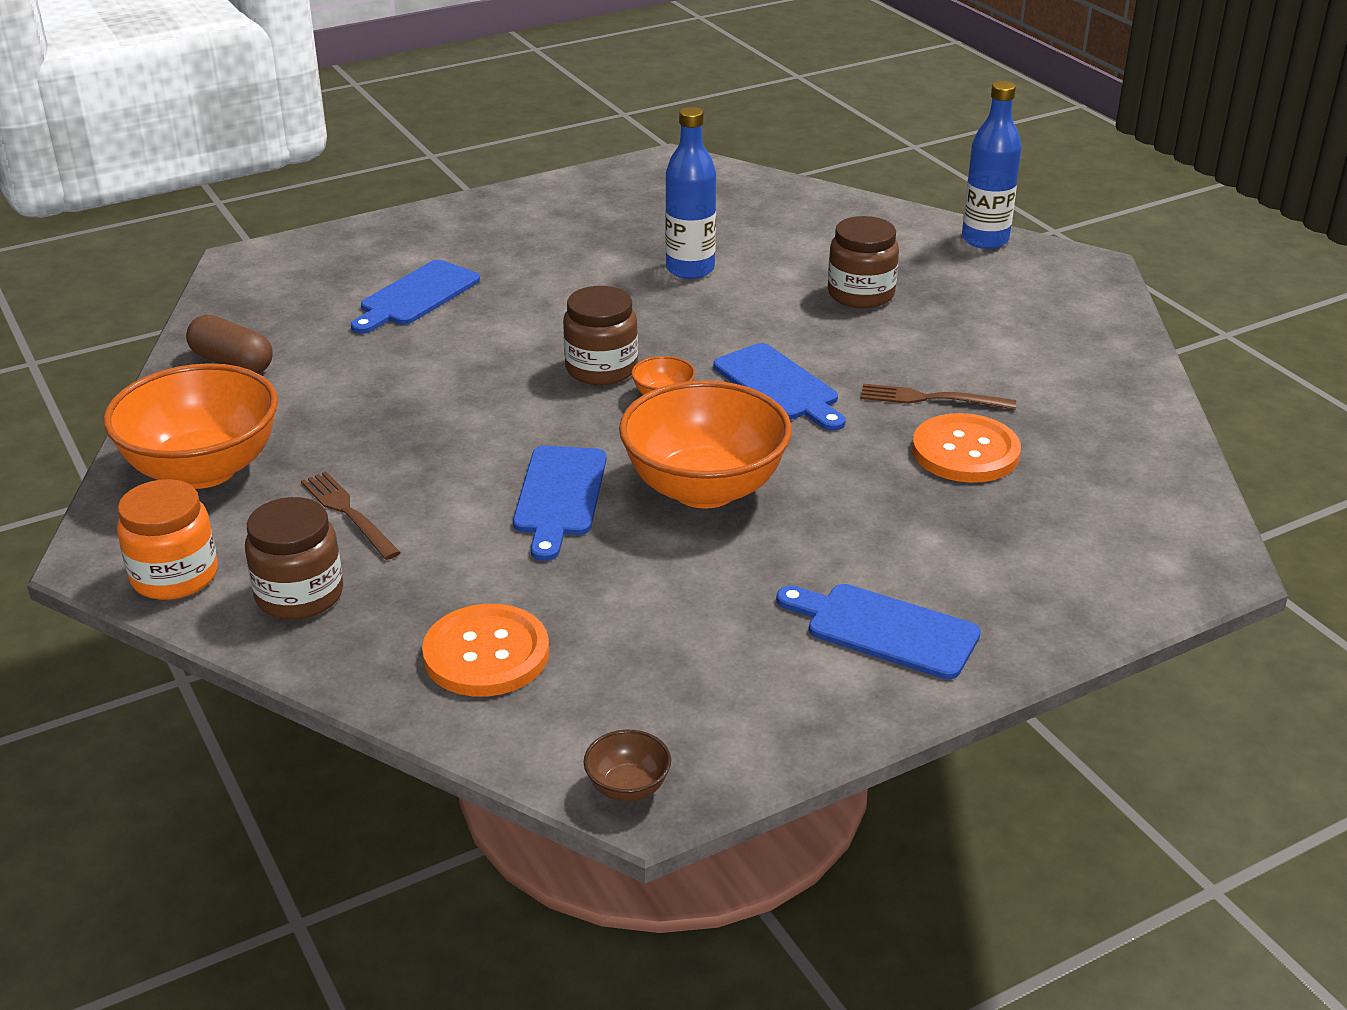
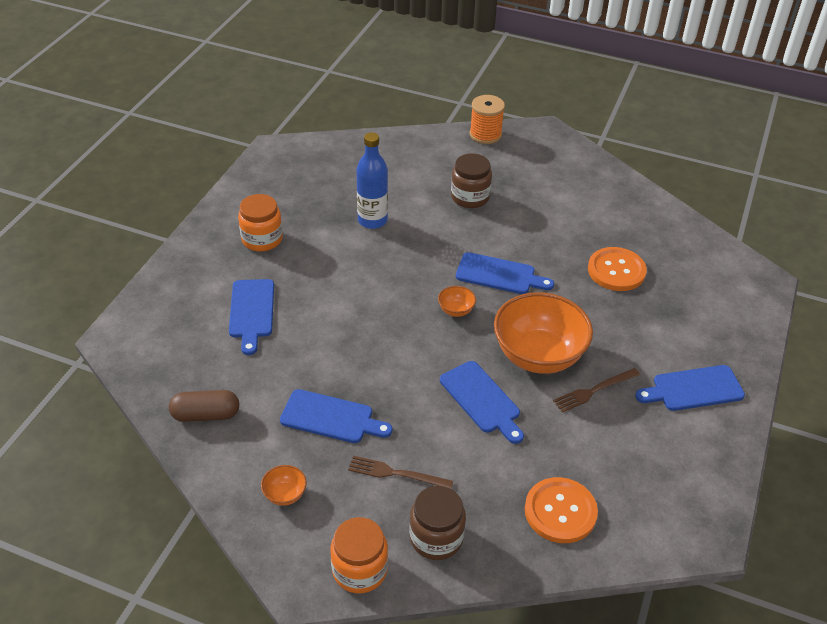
camera: 40 degrees left, 10 degrees up
(203, 469) = (285, 494): orange bowl -> orange bowl, size x0.41
(356, 427) = (331, 418): none -> blue cutting board
(528, 237) = (262, 239): none -> orange jar
(601, 369) = (406, 309): brown jar -> none
(628, 787) = (697, 539): brown bowl -> none
(931, 398) = (569, 247): brown fork -> brown fork (594, 390)
(985, 239) = (485, 135): blue bottle -> orange spool

